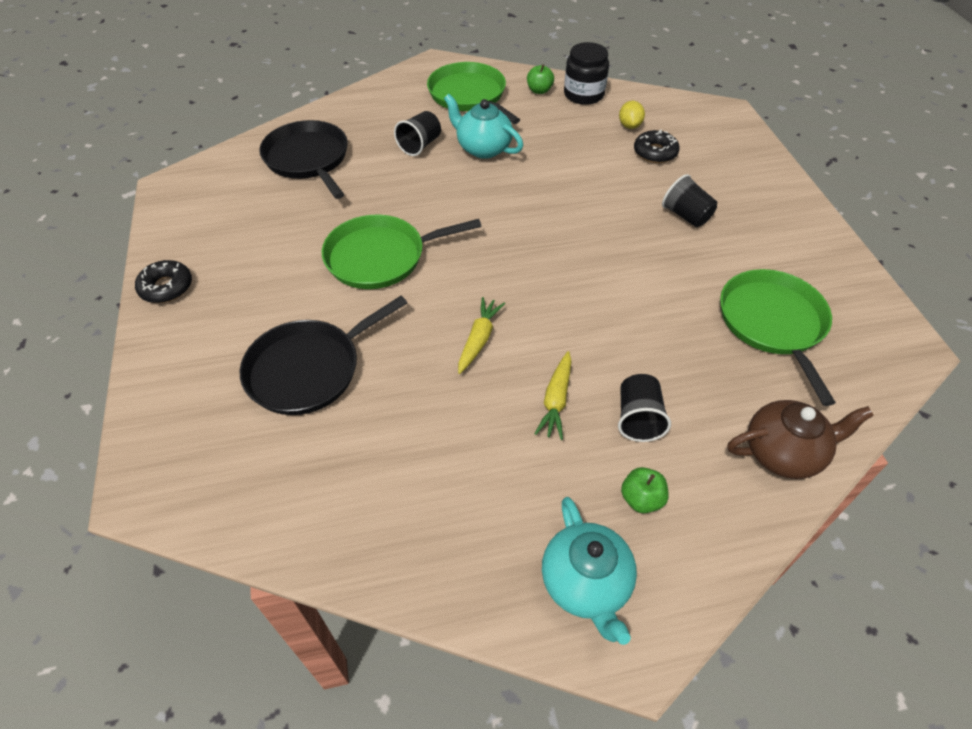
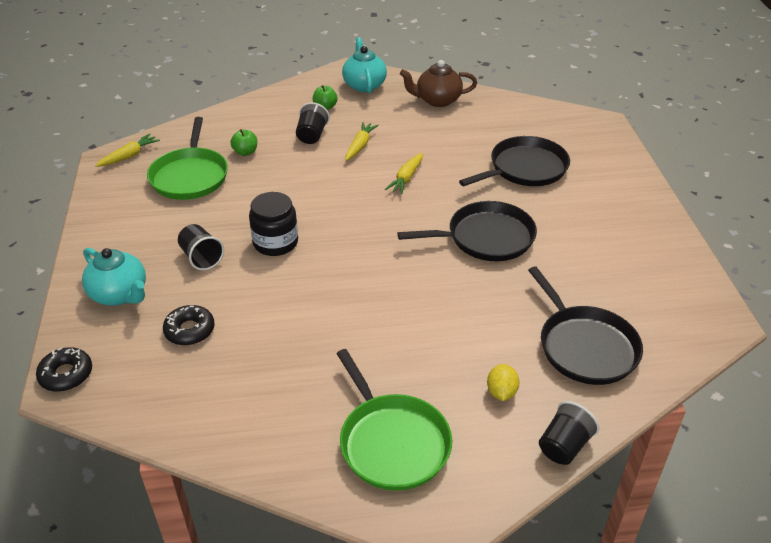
camera: 175 degrees left, 10 degrees down
(166, 287) = (659, 224): black donut -> black donut (66, 374)
(381, 257) = (486, 238): green pan -> black pan
(420, 145) = (457, 358): black cup -> black cup (564, 446)
(483, 148) = (383, 349): turquoise teapot -> turquoise teapot (120, 294)
(539, 91) = (291, 445): green apple -> green apple (245, 152)
(584, 94) = (232, 433): black jar -> black jar (275, 243)
(629, 126) = (198, 372): yellow lemon -> yellow lemon (501, 392)
(783, 453) = (235, 119): brown teapot -> brown teapot (437, 100)
(884, 354) = (129, 156): none -> yellow carrot

